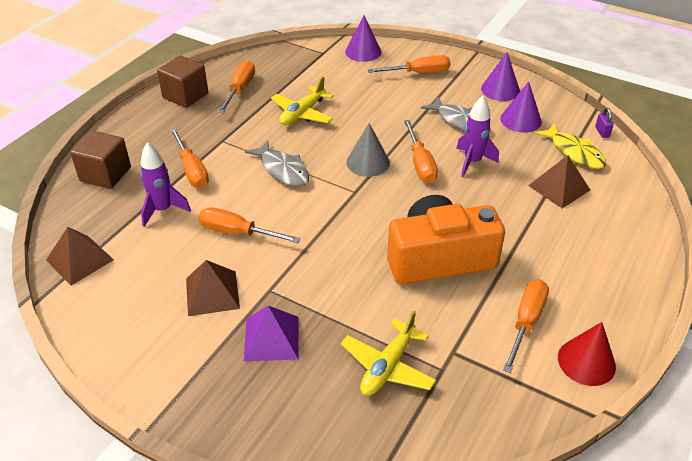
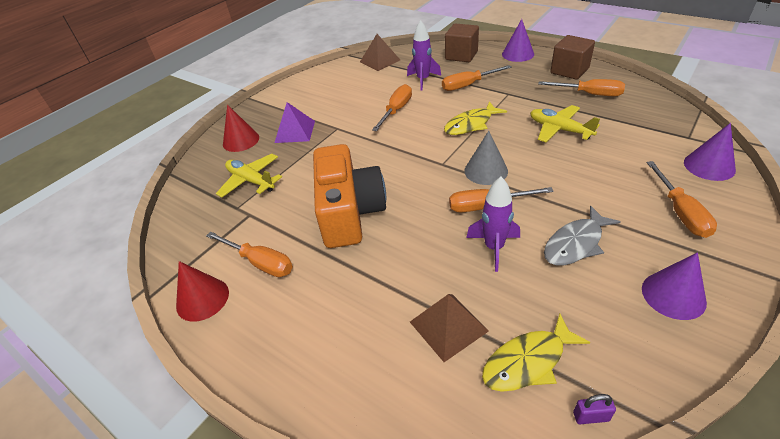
camera: 100 degrees right, 0 degrees up
(212, 293) = (340, 106): brown pyramid -> none
(282, 170) = (471, 124): grey fish -> yellow fish
(286, 407) = (241, 140): none -> red cone
(520, 120) = (597, 308): purple cone -> purple cone (518, 54)

